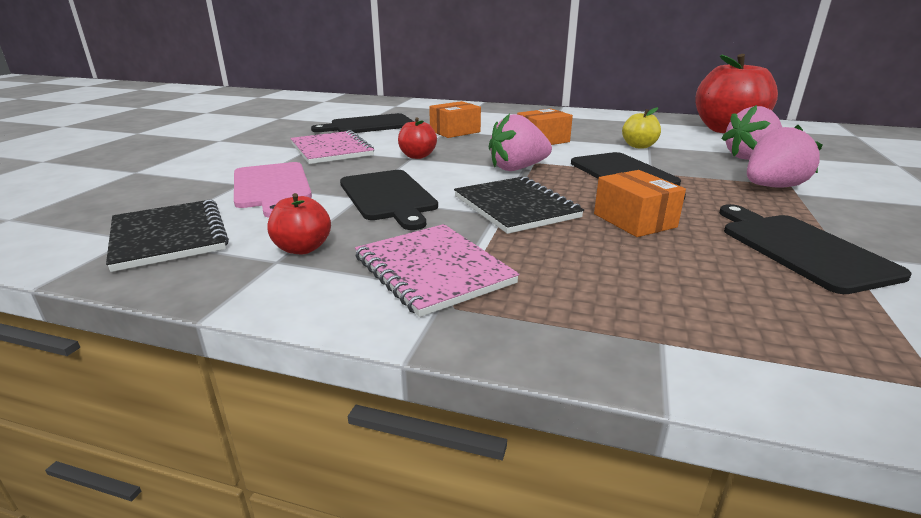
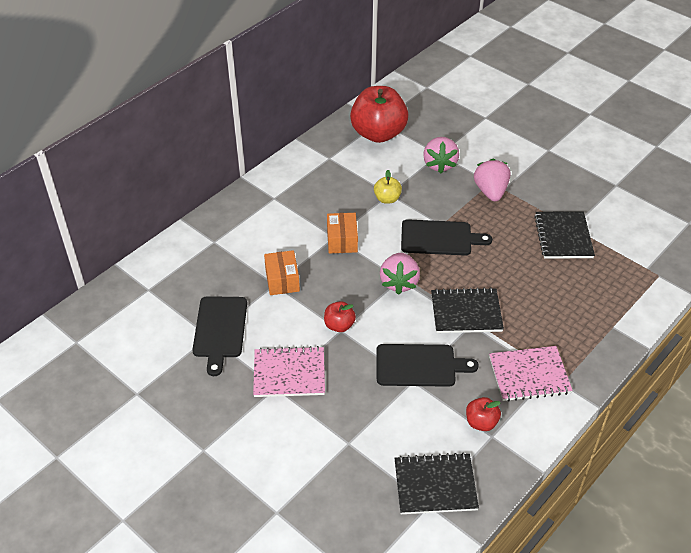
camera: 65 degrees left, 20 degrees up
(271, 187) = (366, 425): pink cutting board -> none
(634, 220) = (507, 273): orange box -> none
(801, 249) = (563, 236): black cutting board -> black notebook

